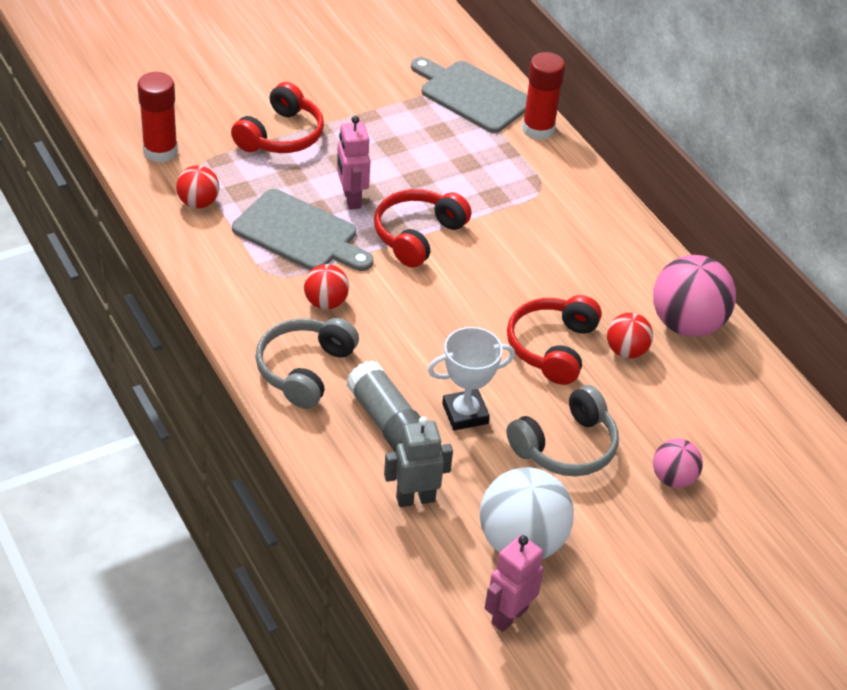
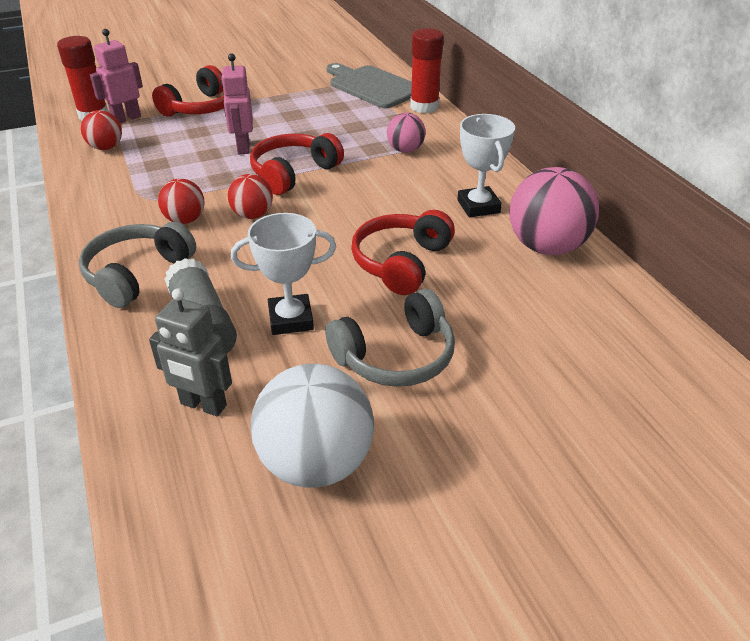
camera: 10 degrees right, 5 degrees down
(299, 233) = (185, 169): grey cutting board -> none
(415, 499) = (203, 405): grey robot -> grey robot turned 150 degrees counterclockwise
(509, 616) = (272, 562): pink robot -> pink robot (126, 118)
(616, 276) = (478, 206): none -> white trophy
(626, 351) = (479, 268): red ball -> red ball (252, 215)
(673, 478) = (518, 396): pink ball -> pink ball (405, 150)

